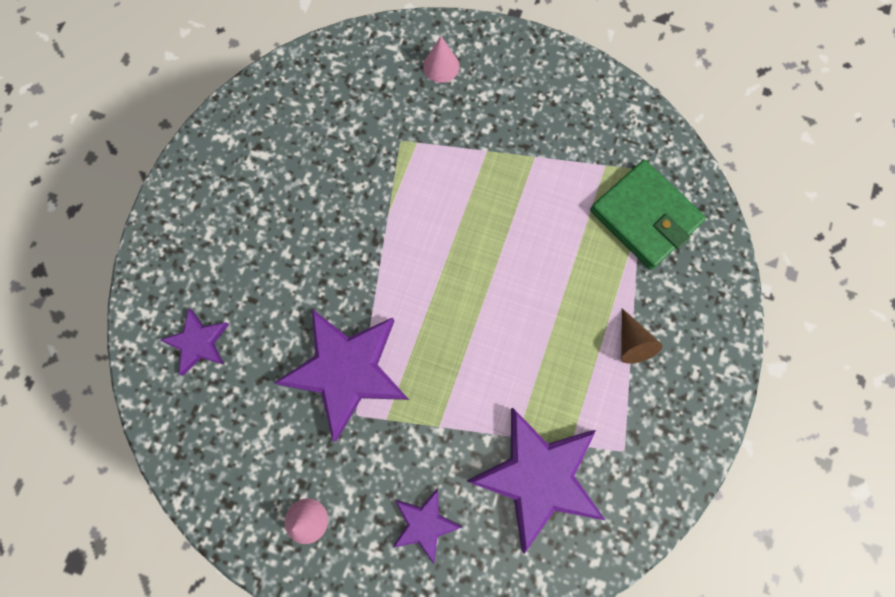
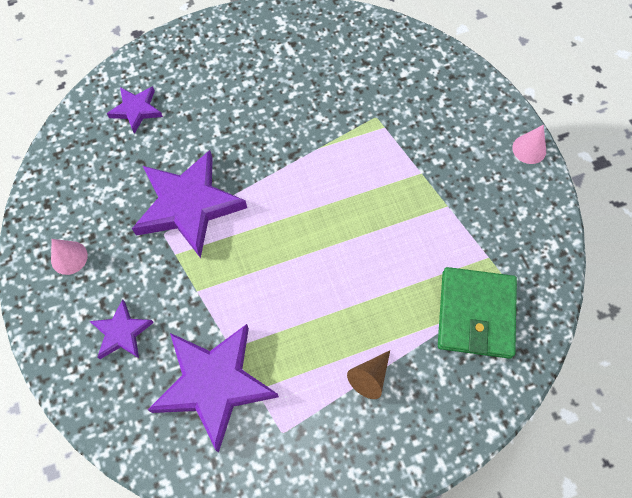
camera: 50 degrees right, 10 degrees down
(441, 66) = (453, 100): pink cone -> pink cone (529, 149)

